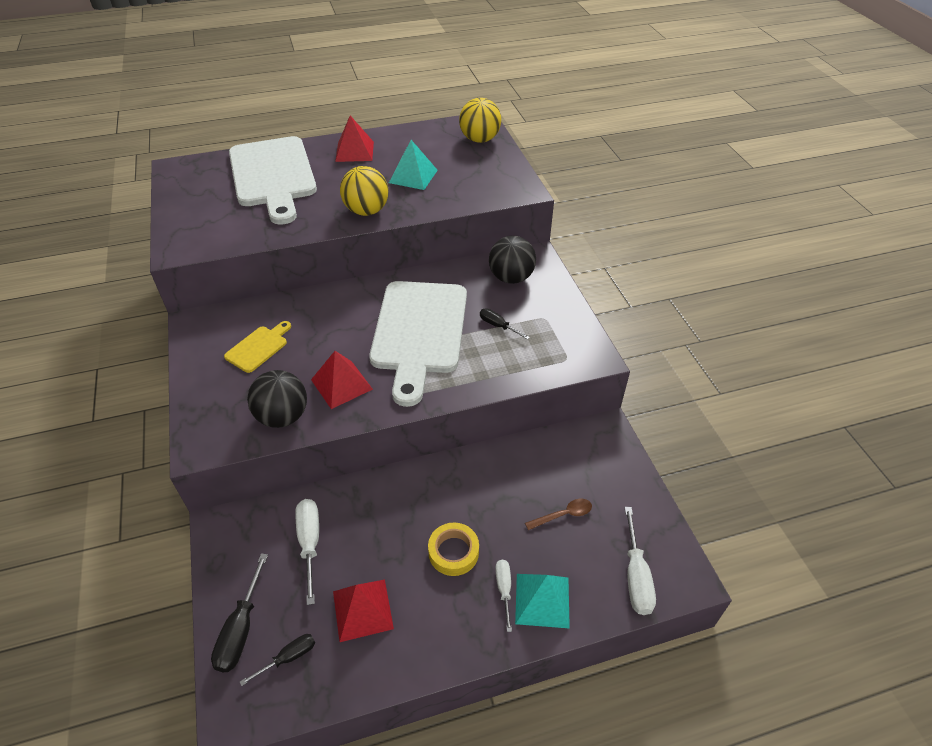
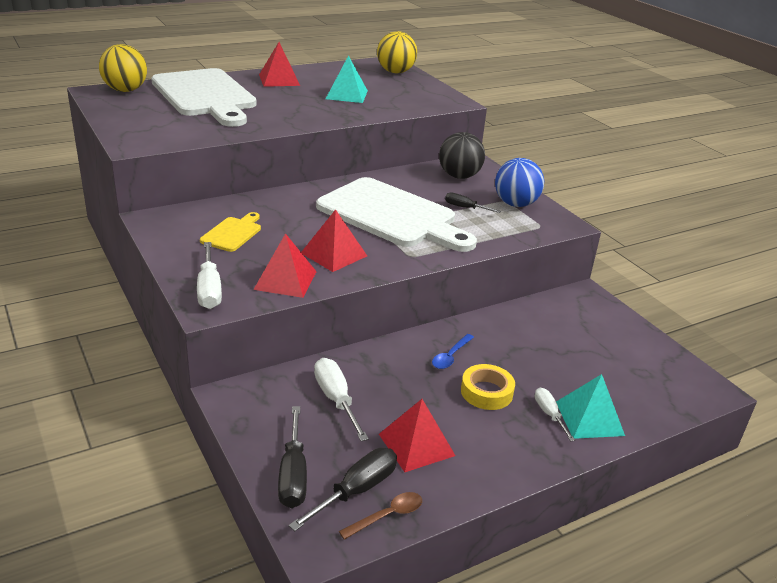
camera: 15 degrees left, 15 degrees down
(283, 416) = (285, 280): black ball -> red pyramid
(288, 658) = (356, 491): black screwdriver -> black screwdriver, size x1.60
(366, 211) = (315, 116): yellow ball -> yellow ball (125, 90)
(419, 332) = (391, 215): white cutting board -> white cutting board turned 45 degrees counterclockwise
(436, 501) = (450, 356): none -> blue spoon
(553, 323) = (515, 204): none -> blue ball
(563, 515) = (577, 356): brown spoon -> brown spoon (387, 516)
(636, 576) = (665, 392): white screwdriver -> white screwdriver (209, 289)

